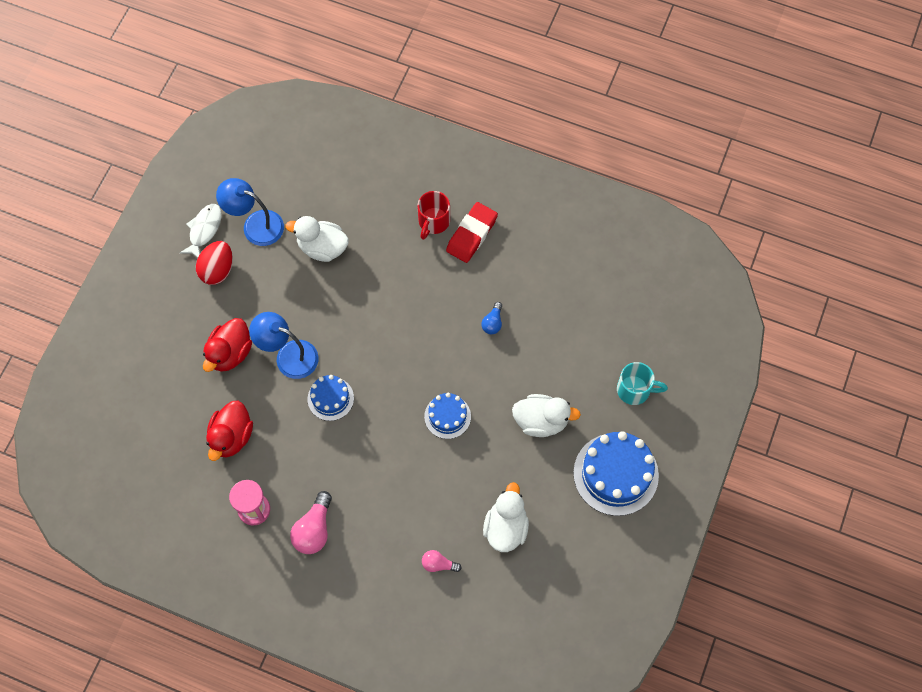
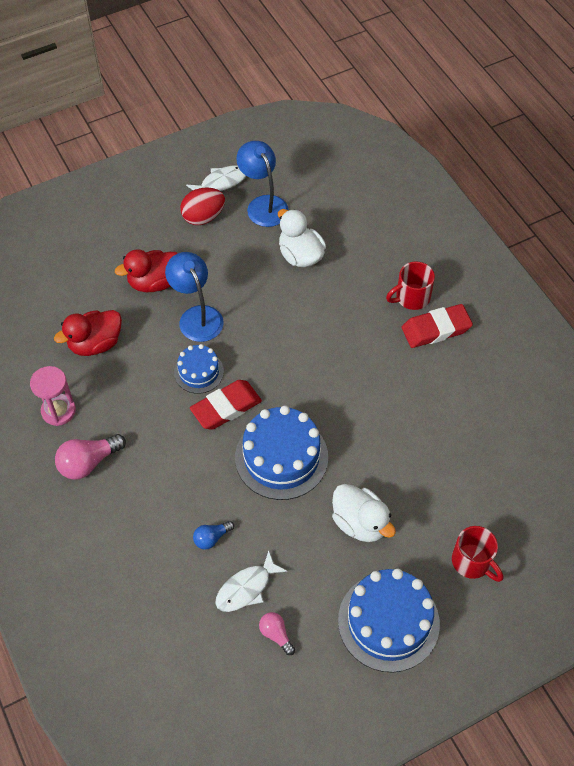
camera: 40 degrees right, 10 degrees down
(375, 410) = (226, 407): none -> red eraser
(438, 564) = (160, 572): pink light bulb -> pink light bulb (276, 634)
(447, 416) = (281, 457): blue cake -> blue cake, size x1.79
(492, 323) = (390, 411): blue light bulb -> blue light bulb (211, 538)
(505, 527) = (246, 588): white duck -> white fish
(635, 390) = (472, 562): turquoise mug -> red mug

